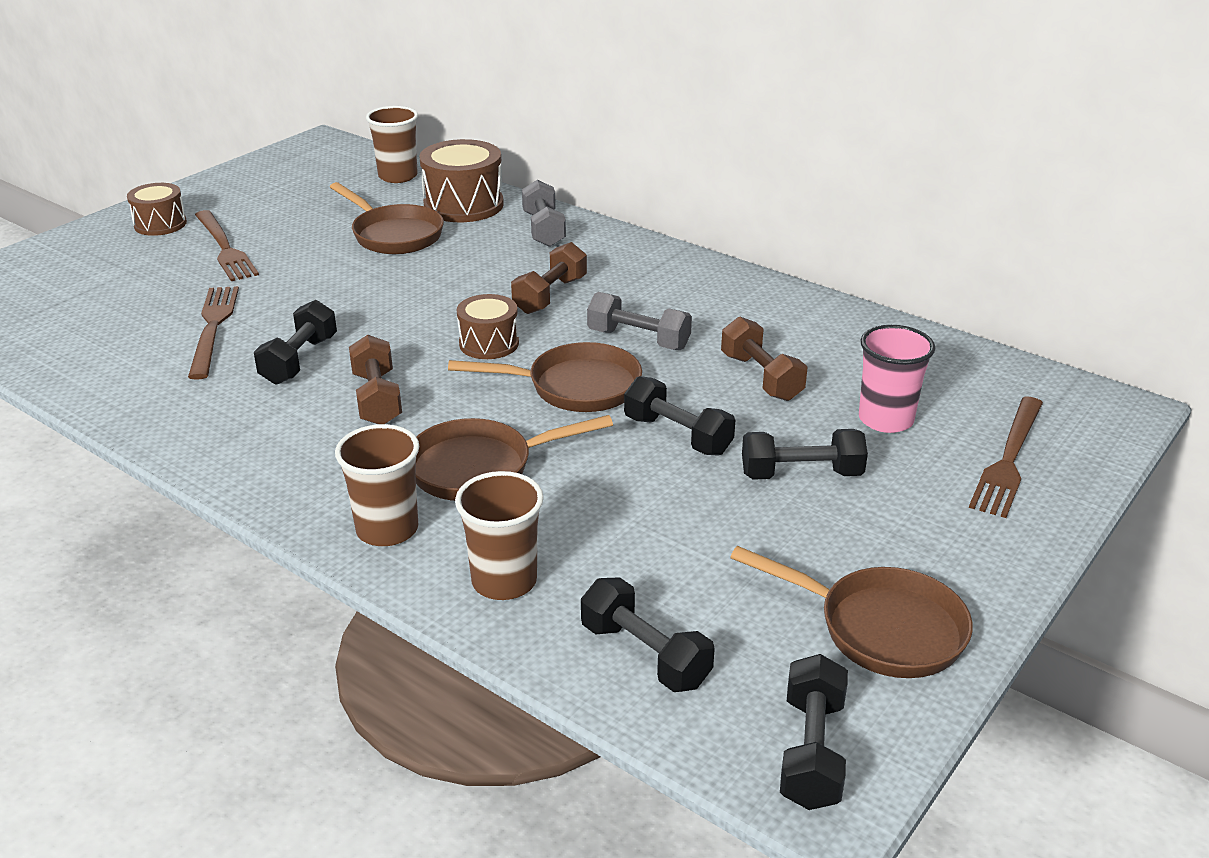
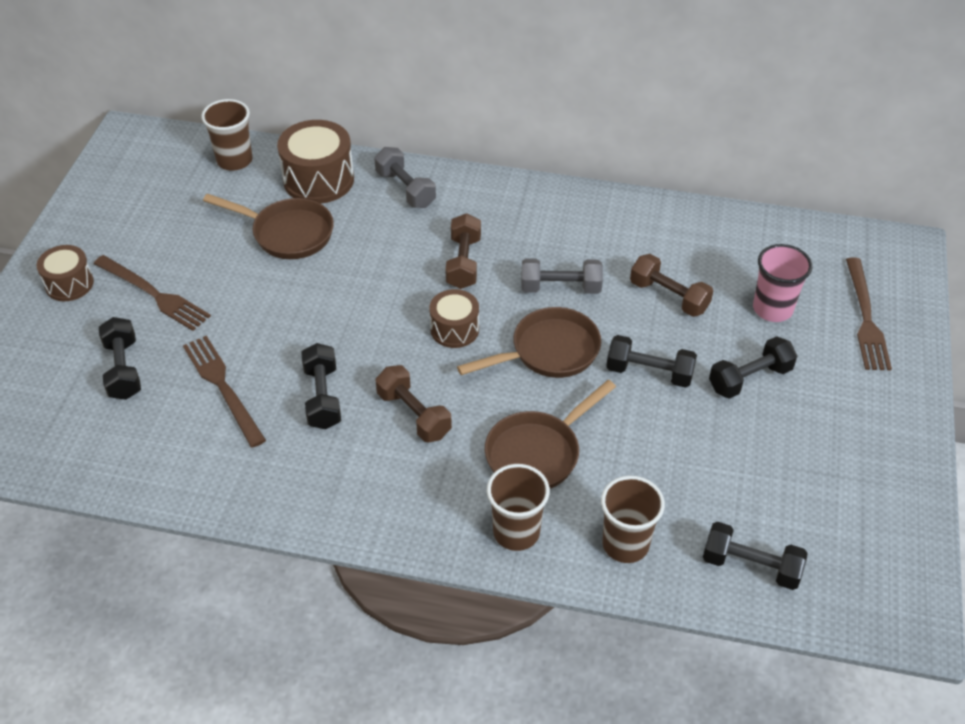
camera: 25 degrees left, 15 degrees up
(811, 752) = (886, 596): black dumbbell -> black dumbbell (123, 369)
(880, 628) = (870, 489): brown pan -> none

